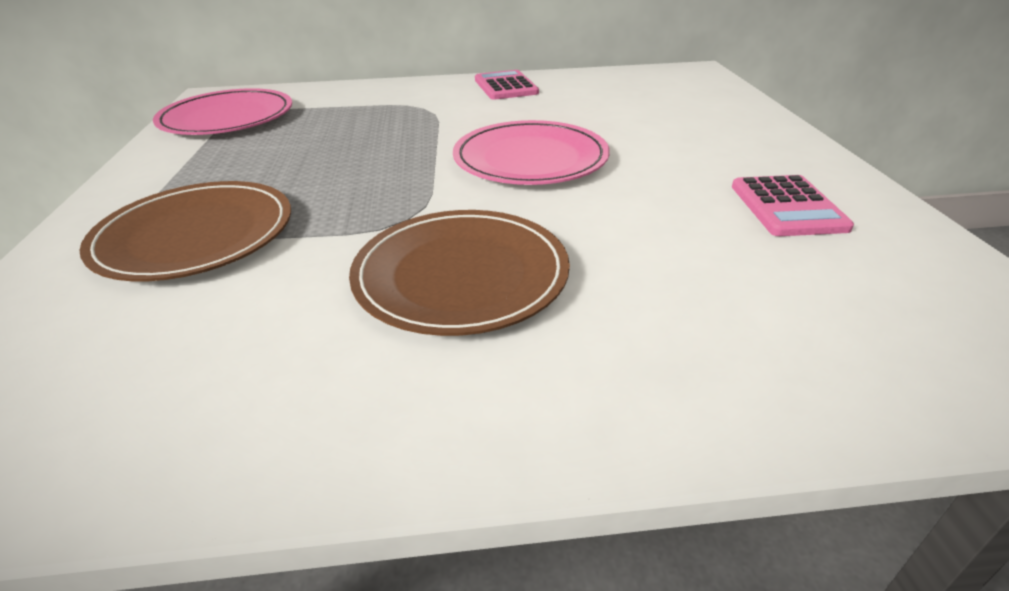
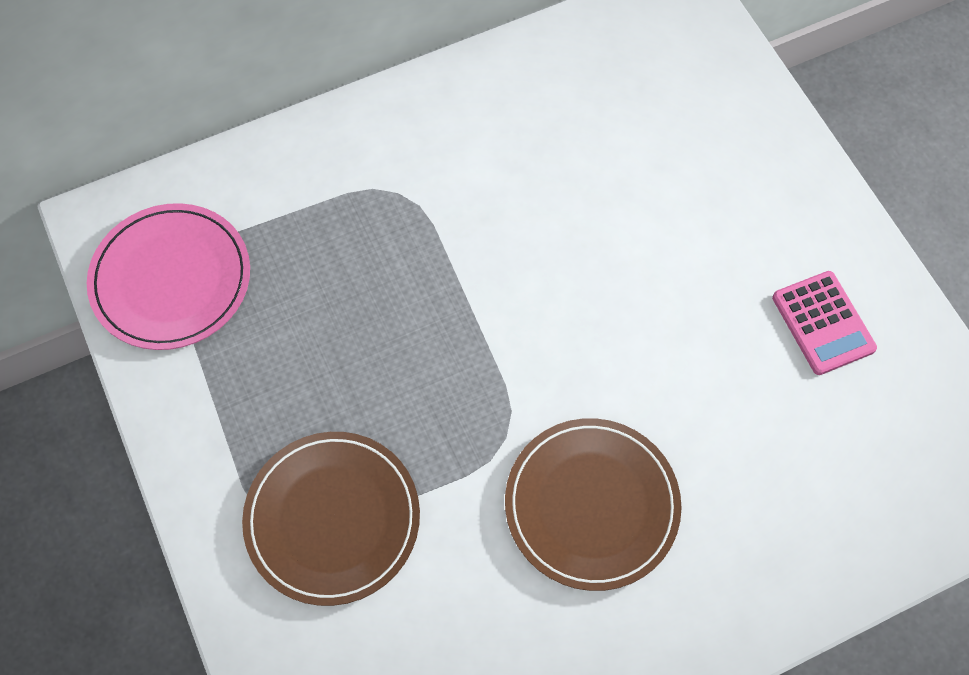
camera: 20 degrees left, 30 degrees up
(505, 86) = (467, 102): pink calculator -> none
(530, 158) = (571, 290): pink plate -> none

